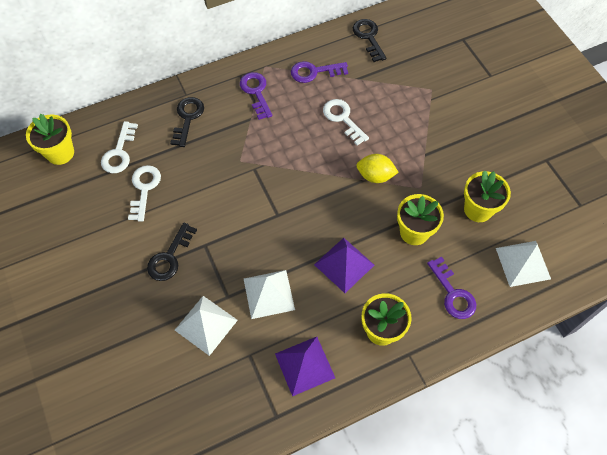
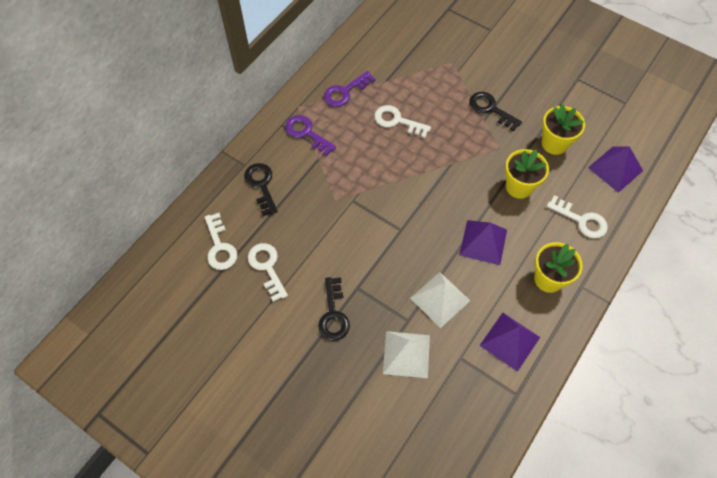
camera: 30 degrees left, 0 degrees up
(60, 153) = (163, 275): yellow flower pot -> none
(368, 37) = (370, 41): black key -> black key (490, 109)
(375, 176) = (457, 156): yellow lemon -> none
(453, 293) = (581, 220): purple key -> white key
(523, 263) = (615, 169): white pyramid -> purple pyramid

